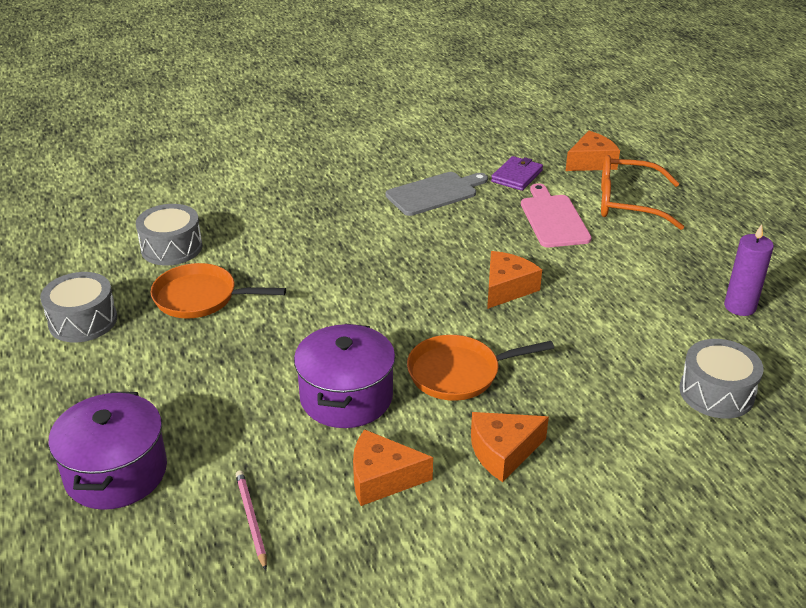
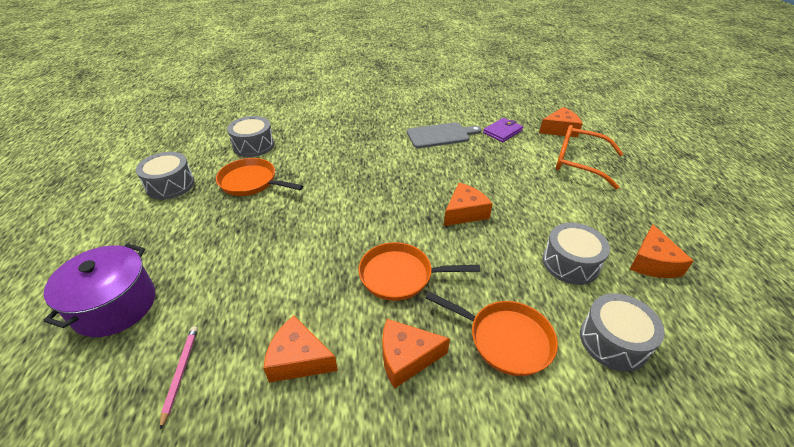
camera: 15 degrees right, 5 degrees up
(346, 397) = (307, 278): purple pot -> none
(553, 219) = (518, 165): pink cutting board -> none
(603, 413) = (505, 339): none -> orange pan
(650, 323) = (570, 263): none -> grey drum
(740, 307) = (652, 262): purple candle -> orange cheese

